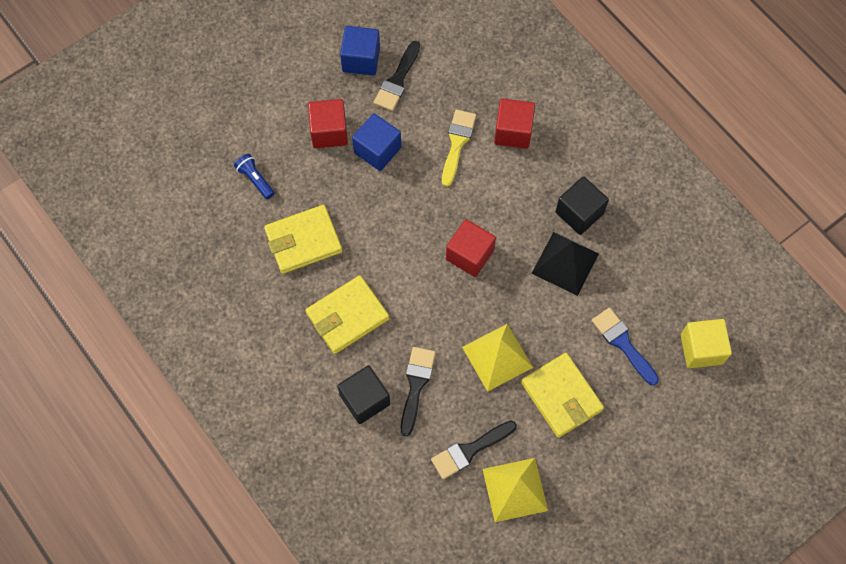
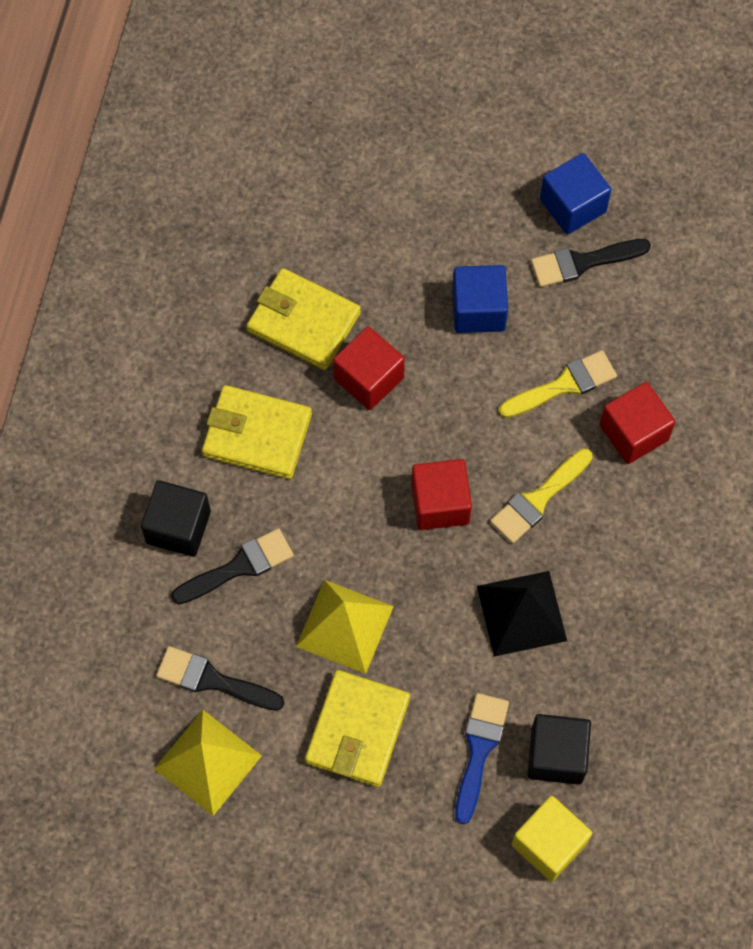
camera: 50 degrees right, 0 degrees up
(255, 179) = (331, 217): blue flashlight -> none
(329, 132) = (454, 244): red cube -> red cube (369, 378)
(509, 205) = (538, 499): none -> yellow brush
(579, 213) = (598, 581): black cube -> black cube (556, 755)

